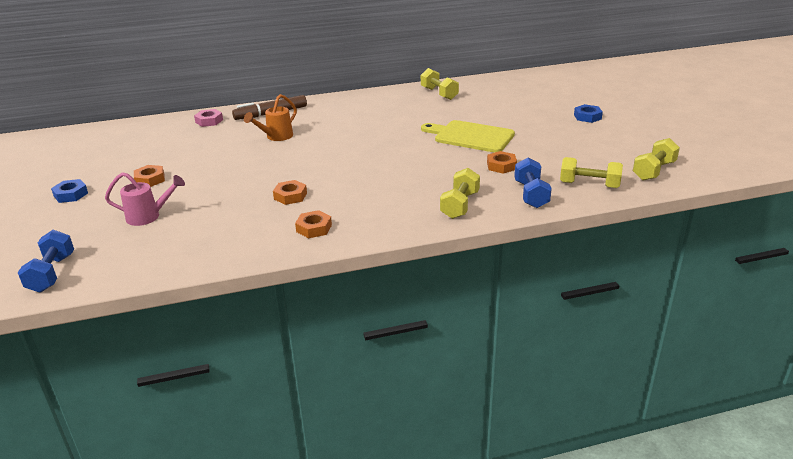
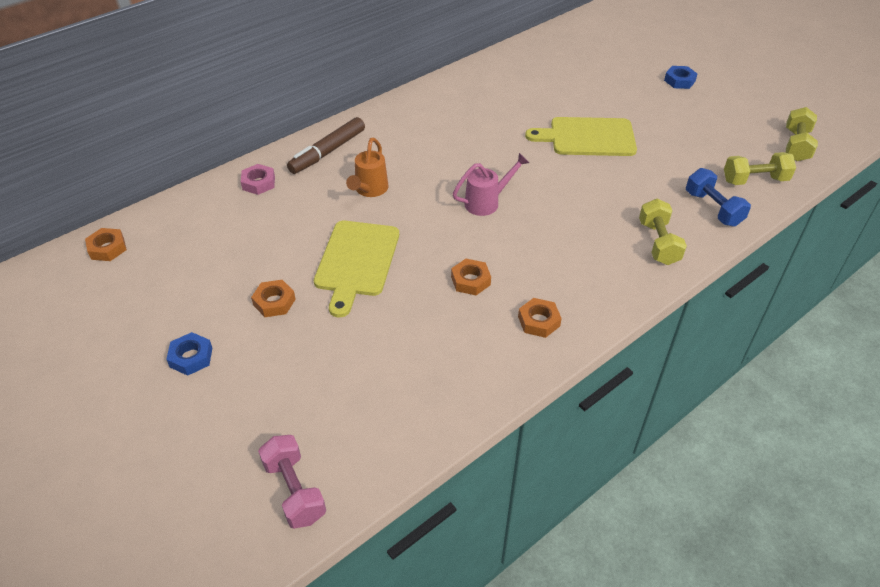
camera: 25 degrees left, 15 degrees up
(52, 273) = (294, 490): blue dumbbell -> pink dumbbell
(149, 217) = (331, 362): pink watering can -> pink watering can (487, 202)
(225, 171) = (356, 262): none -> yellow cutting board
(439, 94) = (499, 76): yellow dumbbell -> none
(501, 166) = (653, 174): orange nut -> orange nut (107, 248)

